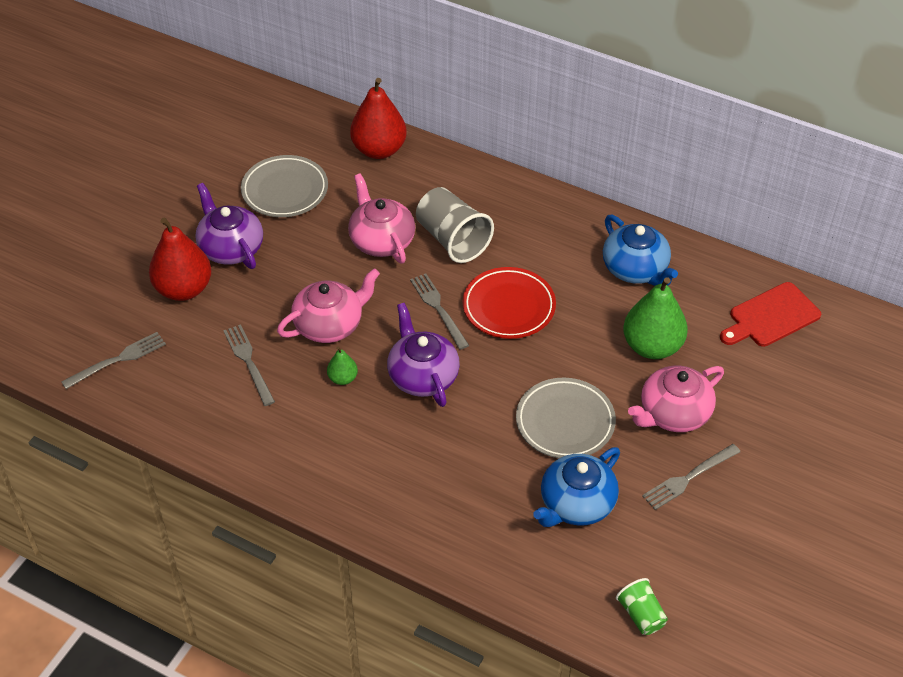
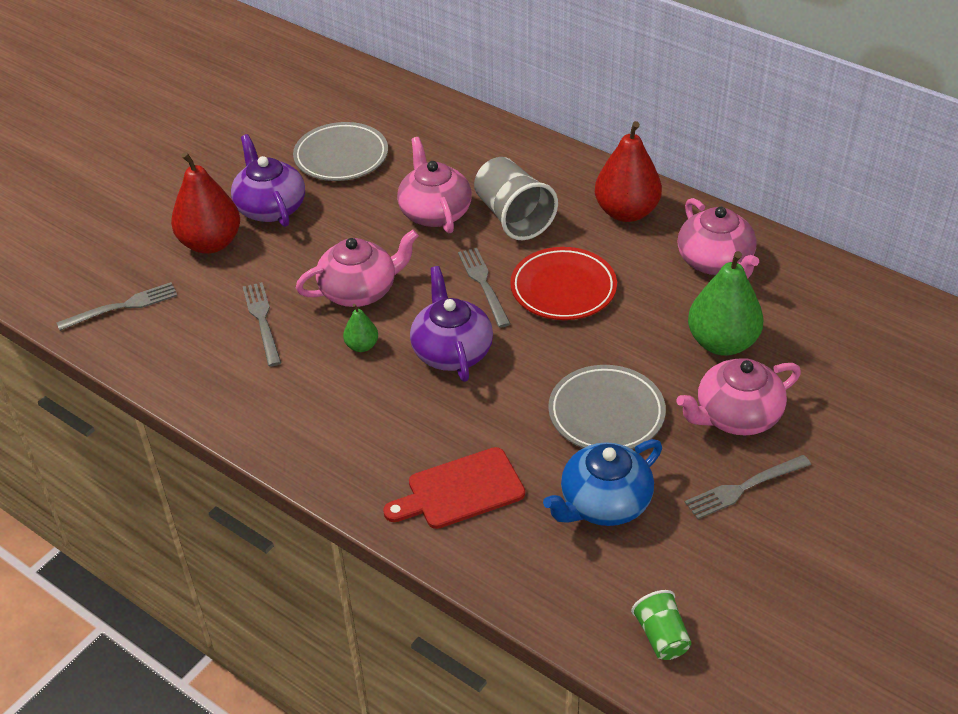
camera: 10 degrees right, 5 degrees down
(379, 150) = (451, 125): red pear -> red pear (626, 212)
(635, 269) = (715, 262): blue teapot -> pink teapot
(771, 316) = (868, 323): red cutting board -> red cutting board (460, 490)

